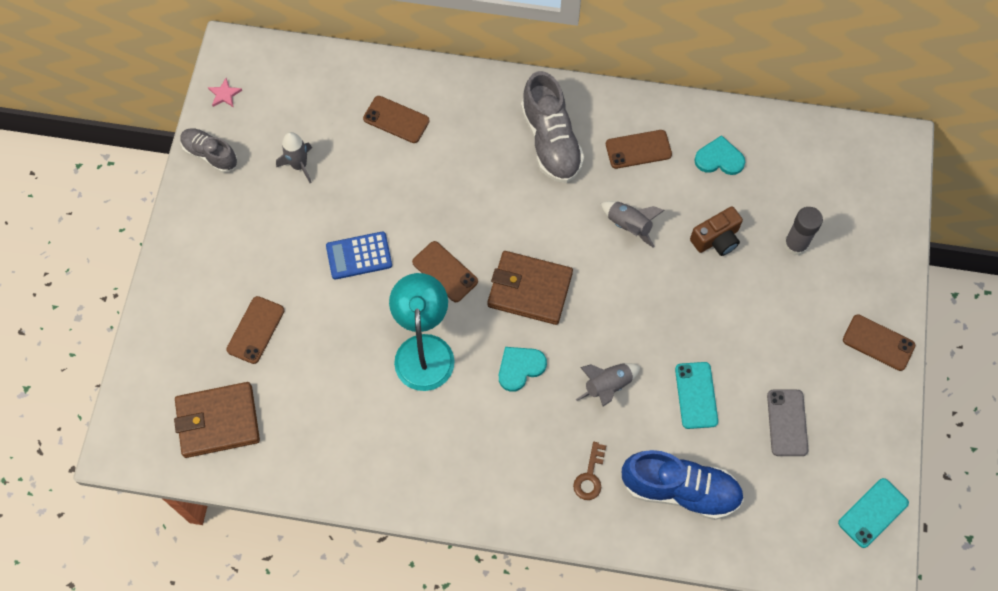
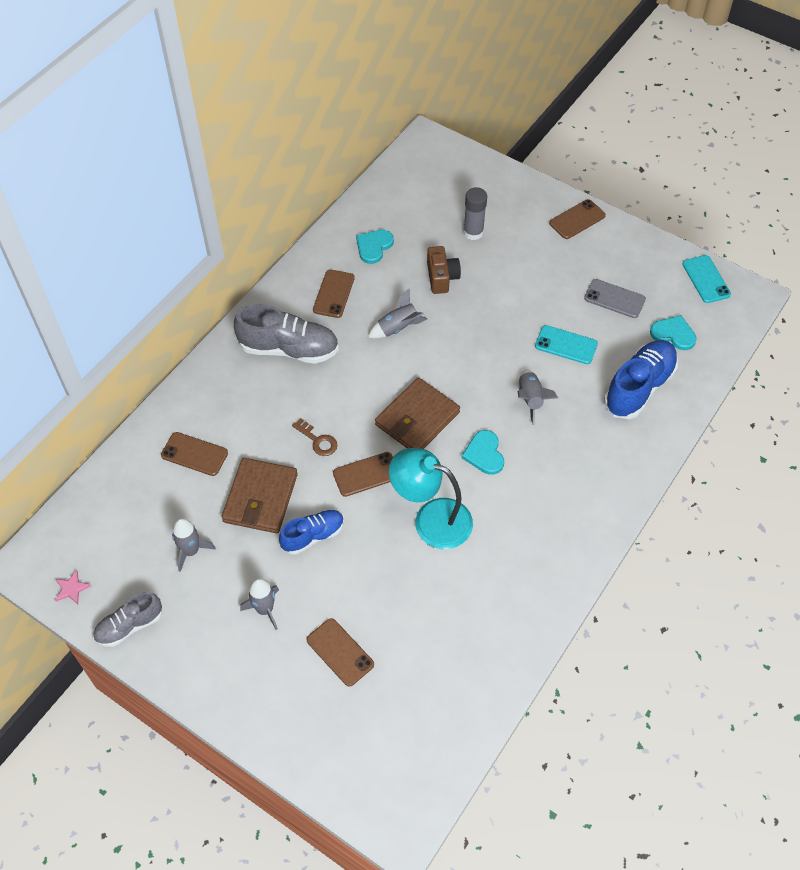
camera: 65 degrees left, 10 degrees down
(218, 421) = (416, 720): brown wallet -> brown wallet (260, 498)
(270, 250) = (265, 609): none -> grey rocket
(359, 256) = (313, 536): blue calculator -> blue shoe
(396, 120) = (194, 454): brown phone -> brown phone turned 60 degrees clockwise
(590, 476) = (602, 443): brown key -> brown key (318, 440)
(773, 502) = (673, 334): none -> turquoise heart

